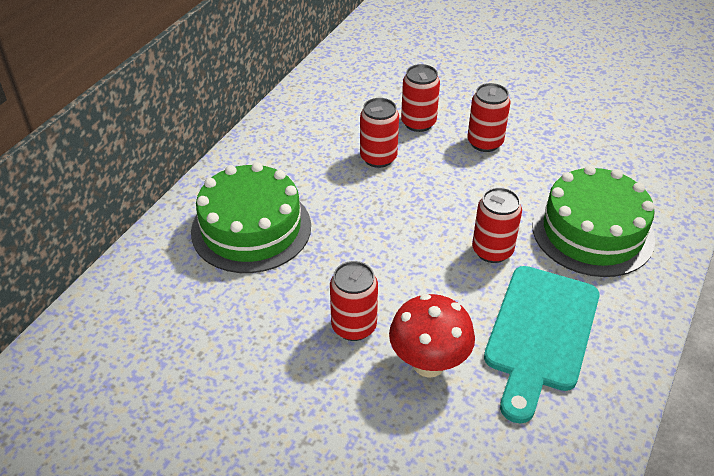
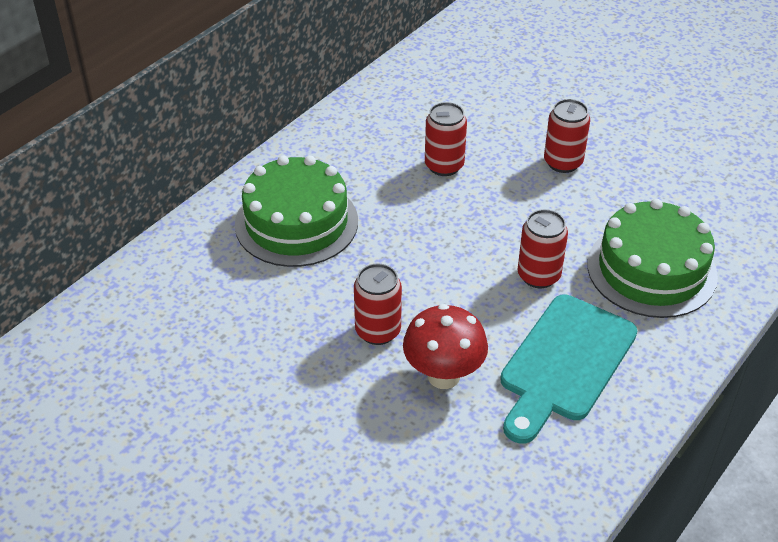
camera: 10 degrees right, 0 degrees up
(418, 123) = (496, 133): red can -> none

